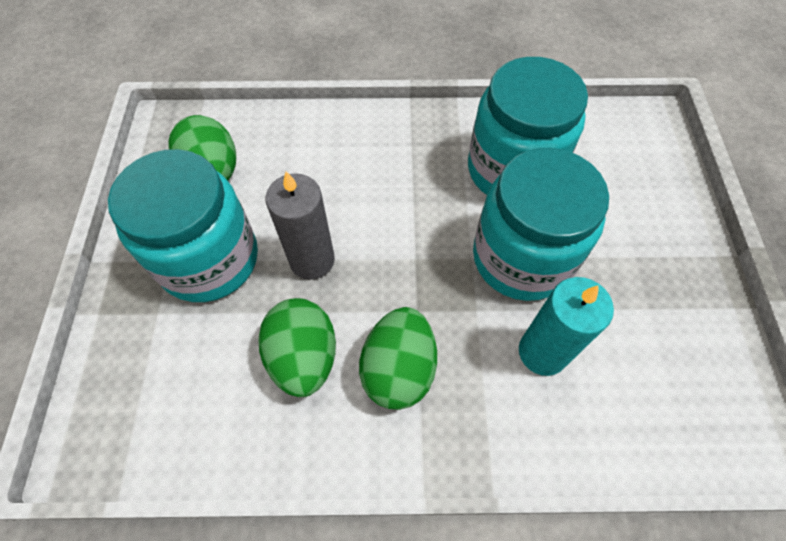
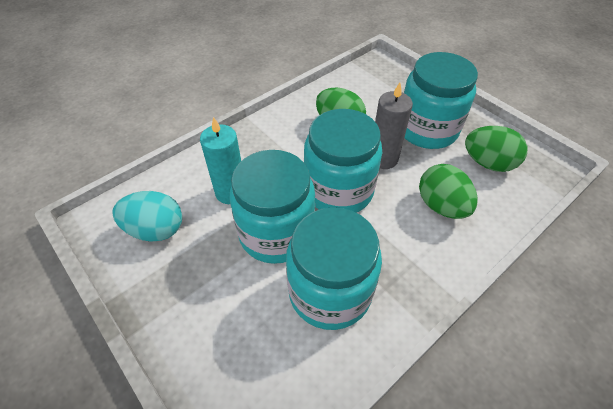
camera: 140 degrees right, 10 degrees down
(398, 369) = (294, 145): green egg -> green egg (441, 206)
(407, 258) = (338, 190): none -> turquoise jar
(670, 364) = (156, 229): none -> turquoise egg

